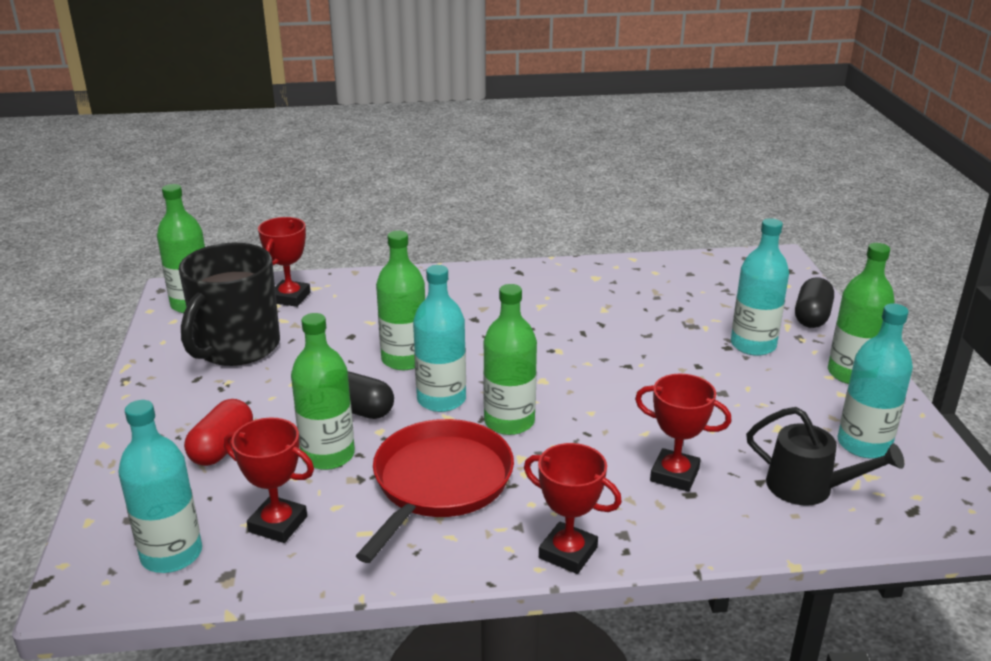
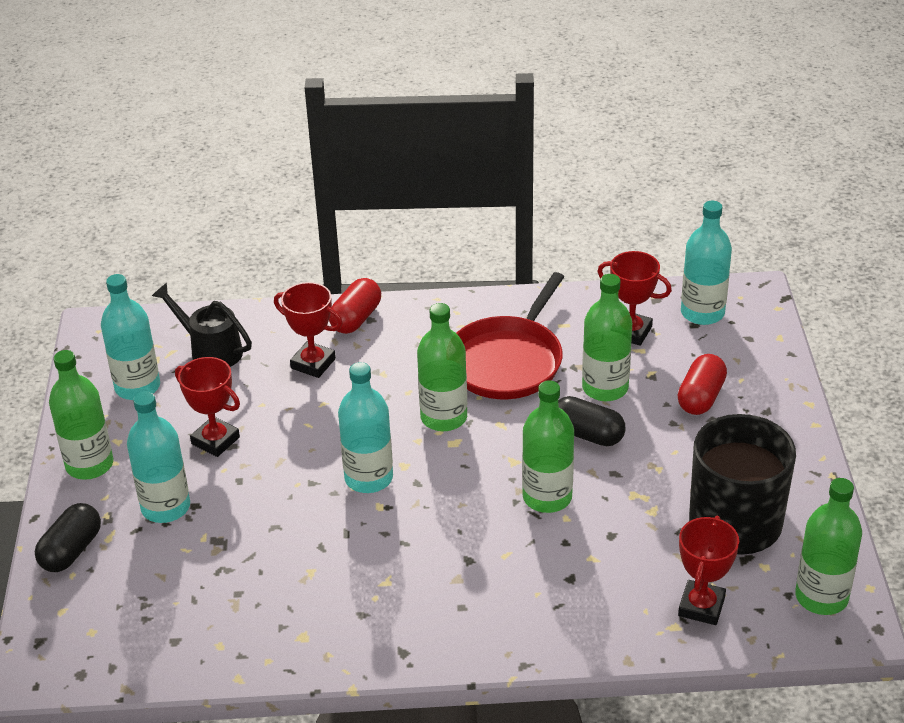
camera: 175 degrees left, 10 degrees up
(441, 399) = (507, 444): turquoise bottle -> turquoise bottle (368, 478)
(568, 553) = (414, 308): red trophy -> red trophy (215, 440)
(643, 534) = (356, 318): none -> red capsule

